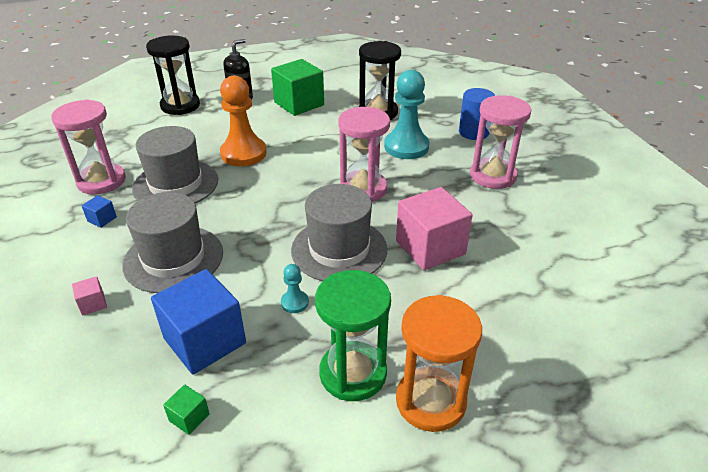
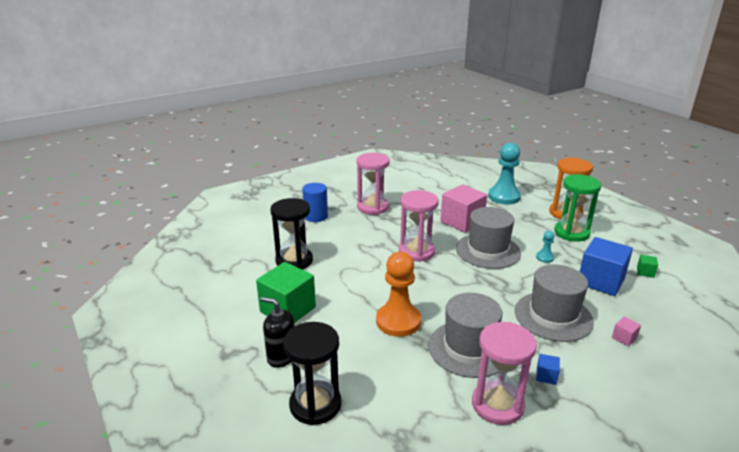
camera: 105 degrees left, 10 degrees down
(406, 147) = (349, 241): turquoise pawn -> turquoise pawn (504, 197)

